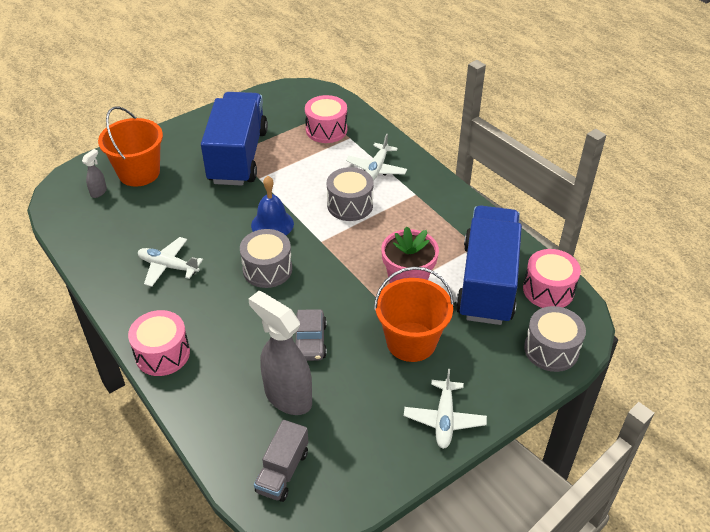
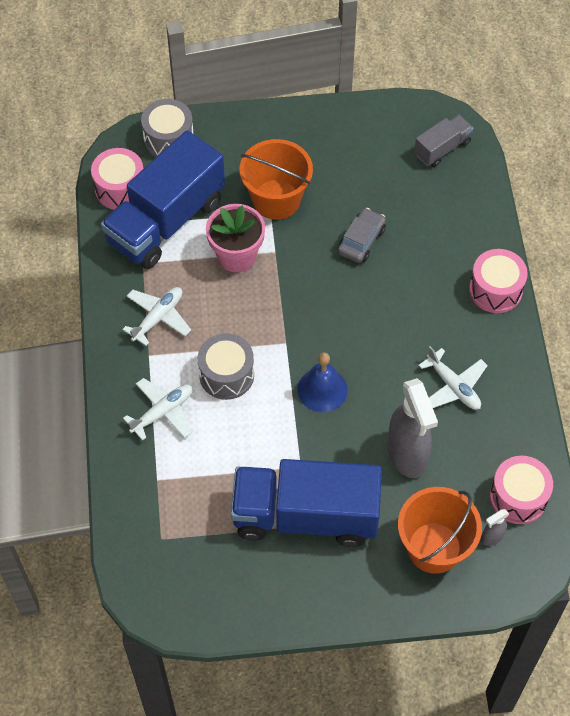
camera: 150 degrees left, 15 degrees up
(238, 156) = (305, 515): blue truck -> blue truck turned 60 degrees clockwise
(267, 269) = (357, 335): grey drum -> none
(287, 397) = (408, 201): grey spray bottle -> grey spray bottle (407, 455)
(326, 130) = (175, 508): pink drum -> pink drum (518, 497)
(444, 419) = (297, 129): white plane -> white plane (158, 318)

